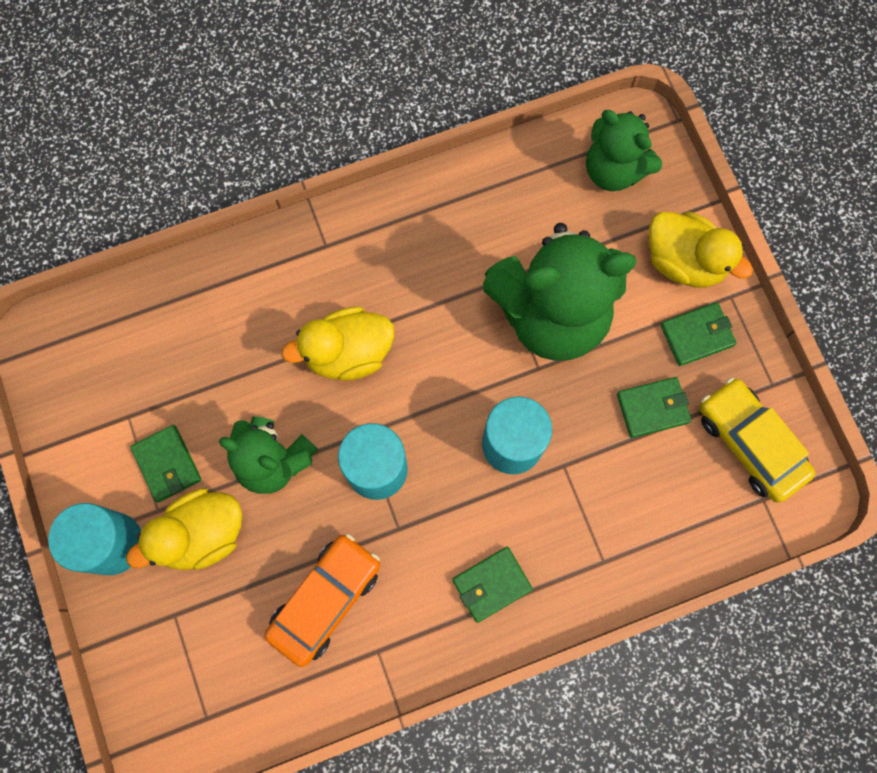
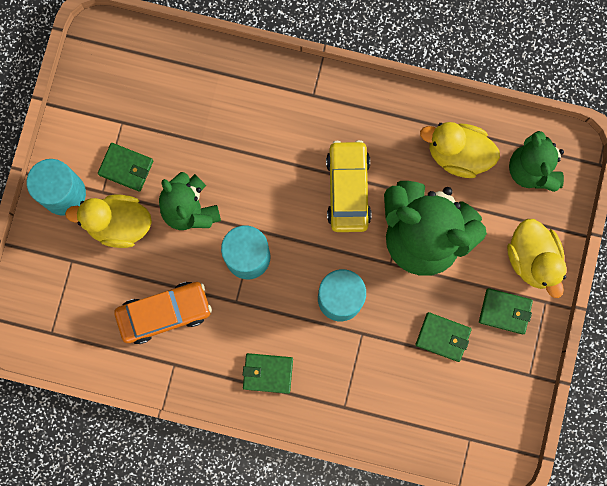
camera: 35 degrees right, 5 degrees up
(167, 464) = (126, 167): green wallet -> green wallet turned 75 degrees counterclockwise
(348, 353) = (279, 173): yellow duck -> yellow duck (458, 154)
(750, 443) = (487, 400): yellow car -> yellow car (348, 189)

